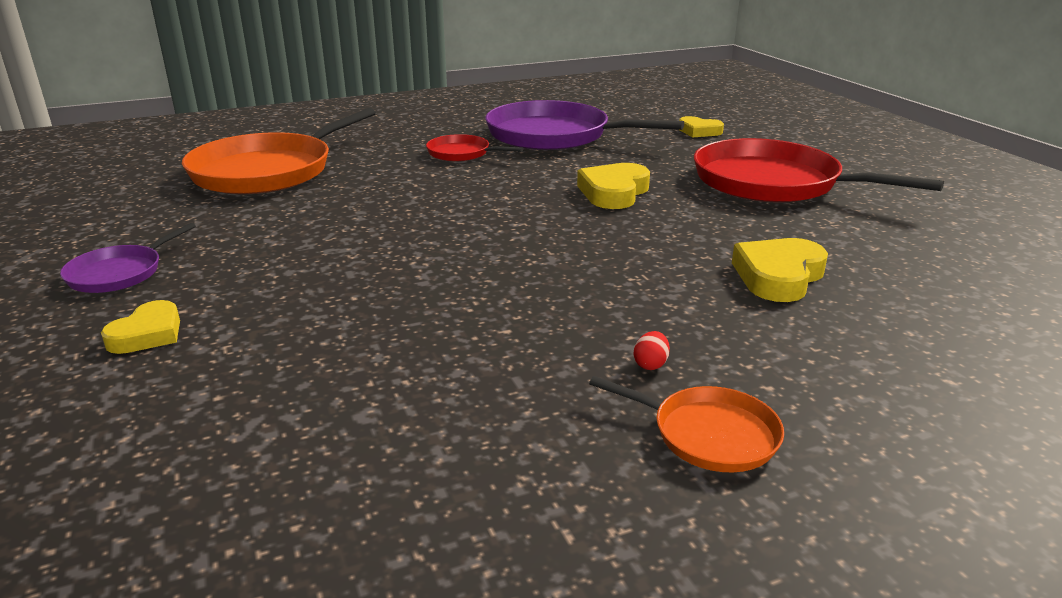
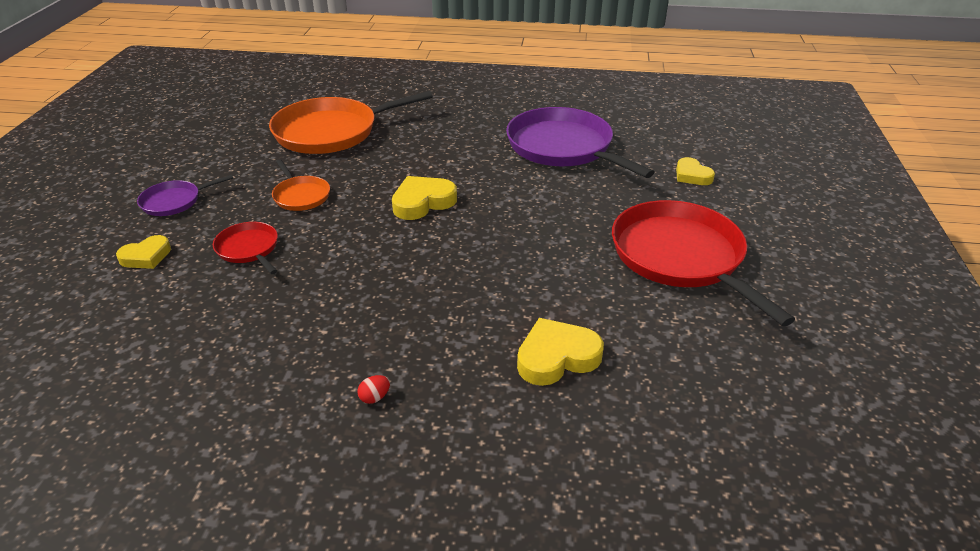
camera: 30 degrees right, 10 degrees up
(461, 153) = (472, 149): red pan -> red pan (249, 249)
(614, 192) = (537, 226): yellow heart -> yellow heart (423, 202)
(708, 434) = (344, 468): orange pan -> orange pan (301, 196)

